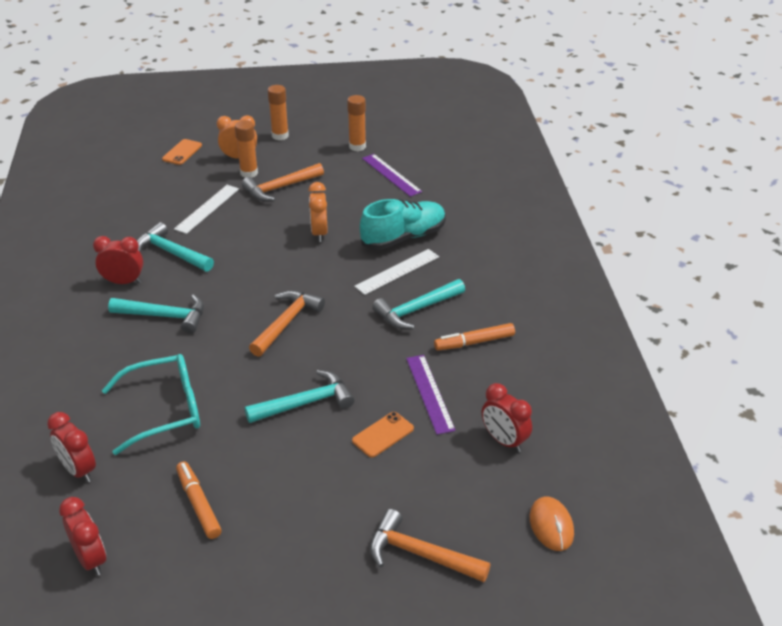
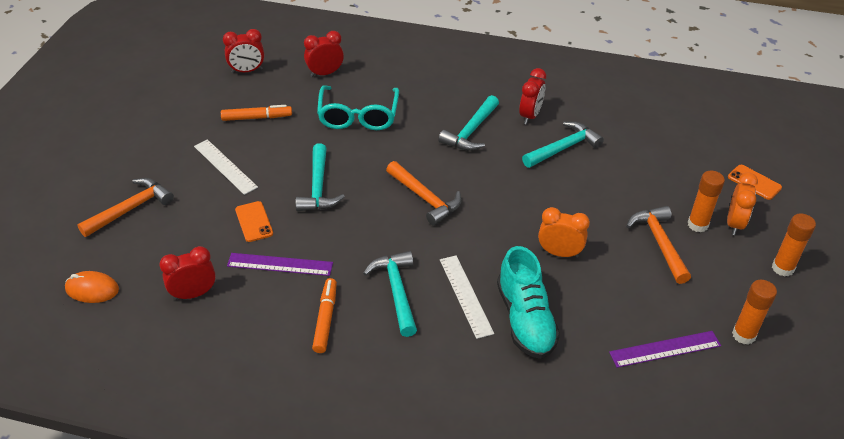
camera: 110 degrees right, 5 degrees up
(207, 208) = (633, 182): white ruler -> white ruler (225, 166)

